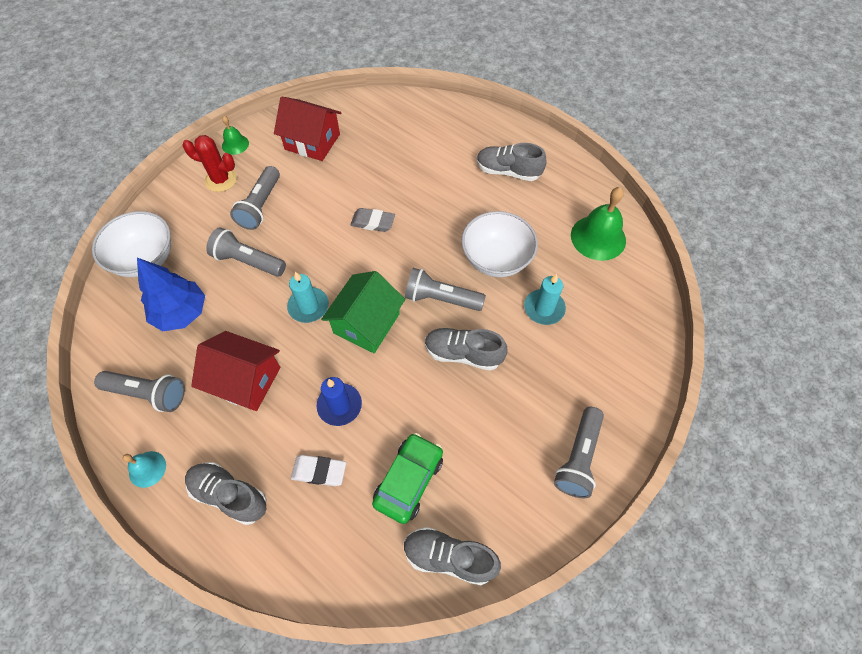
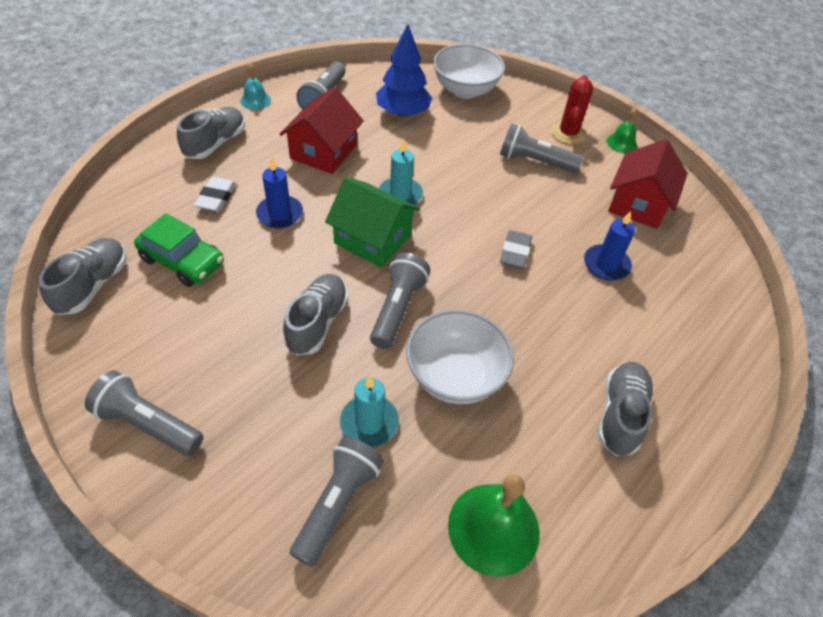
camera: 90 degrees right, 10 degrees down
(248, 261) = (460, 153): grey flashlight -> grey flashlight (337, 503)
(380, 167) = (606, 265): none -> blue candle

